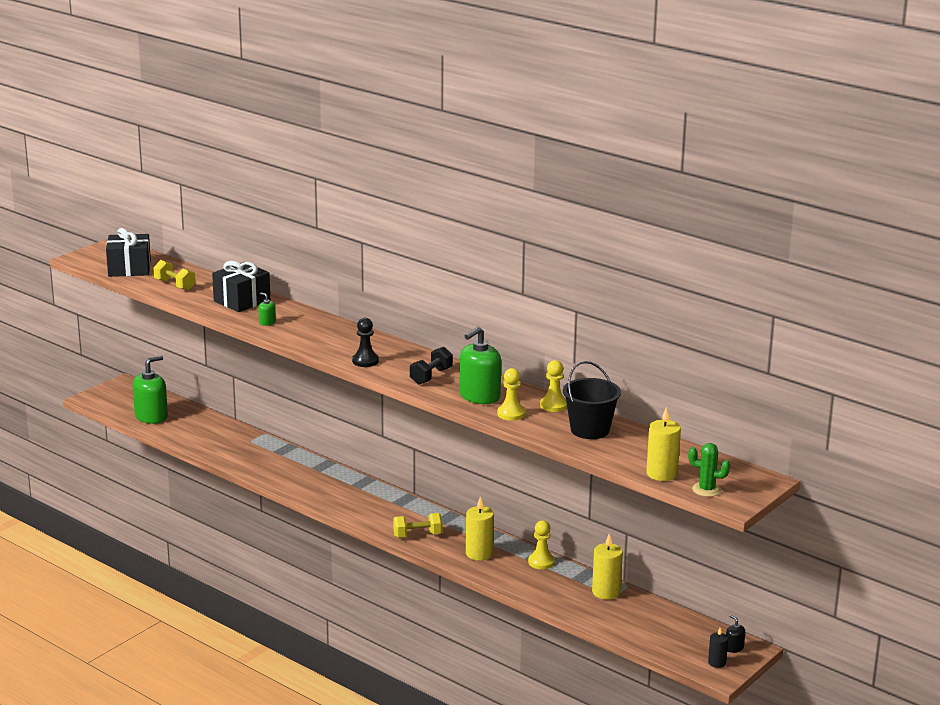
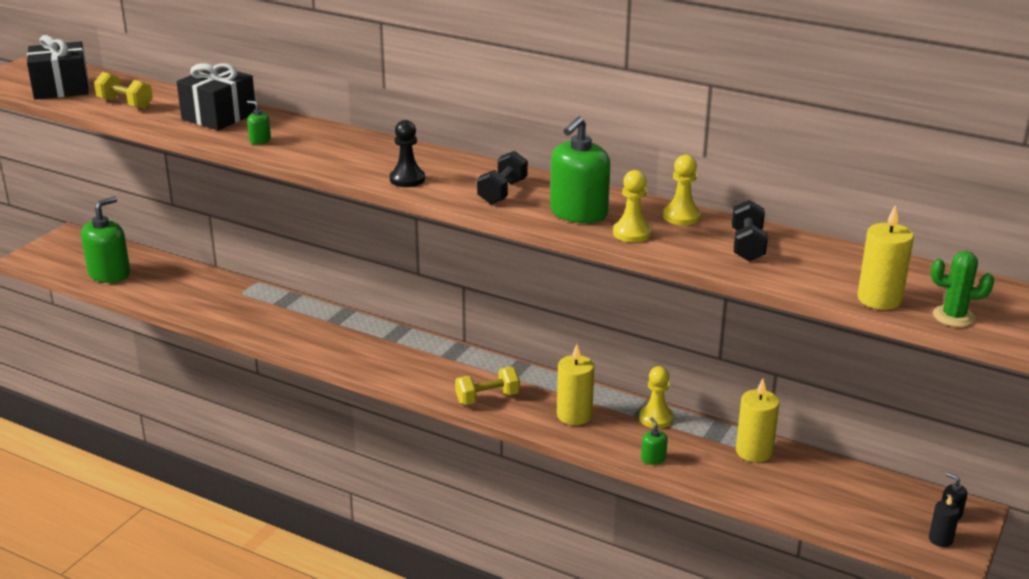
camera: 10 degrees left, 5 degrees up
(527, 589) = (653, 458): none -> green soap dispenser
(590, 430) = (747, 246): black bucket -> black dumbbell

